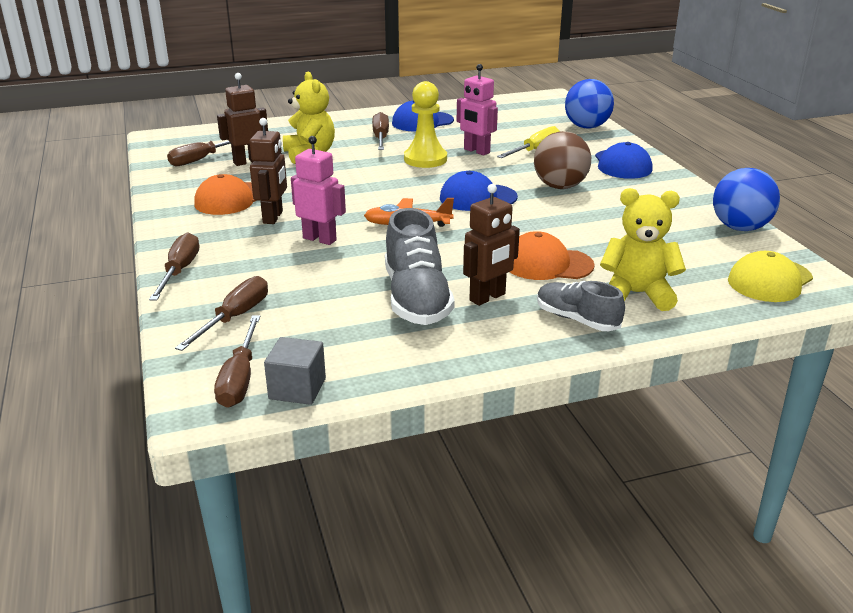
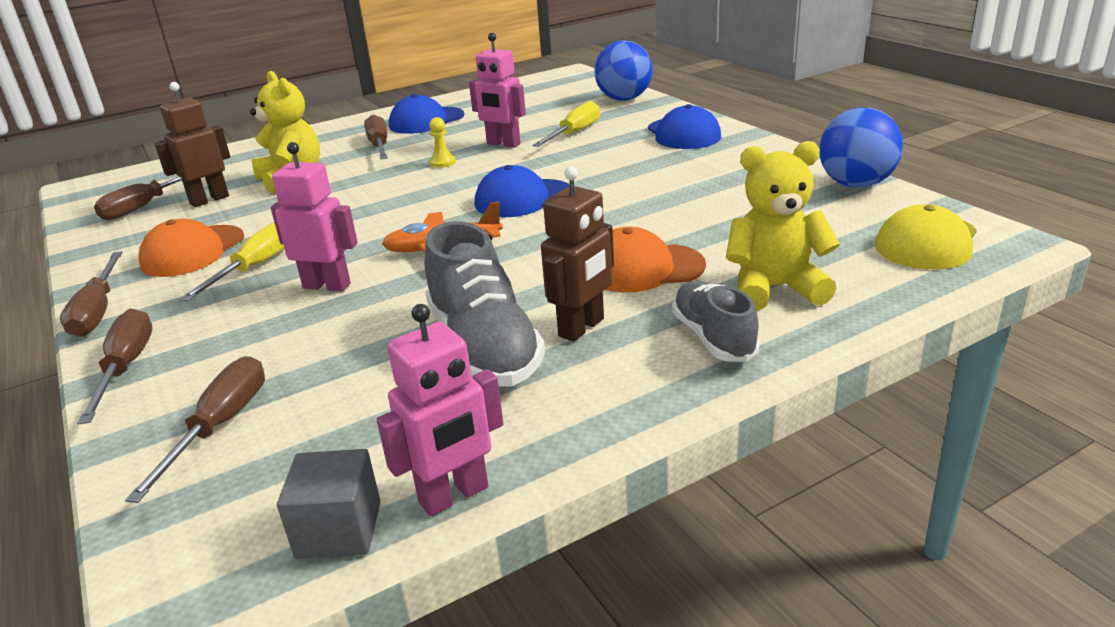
camera: 10 degrees left, 0 degrees up
(240, 378) = (242, 530): brown screwdriver -> brown screwdriver (98, 311)
(273, 217) = (256, 267): brown robot -> yellow screwdriver
(371, 383) = (454, 496): none -> pink robot
(425, 159) = (442, 163): yellow pawn -> yellow pawn, size x0.47
(560, 186) = (620, 170): brown ball -> none
(576, 319) = (713, 337): grey shoe -> grey shoe turned 45 degrees clockwise

